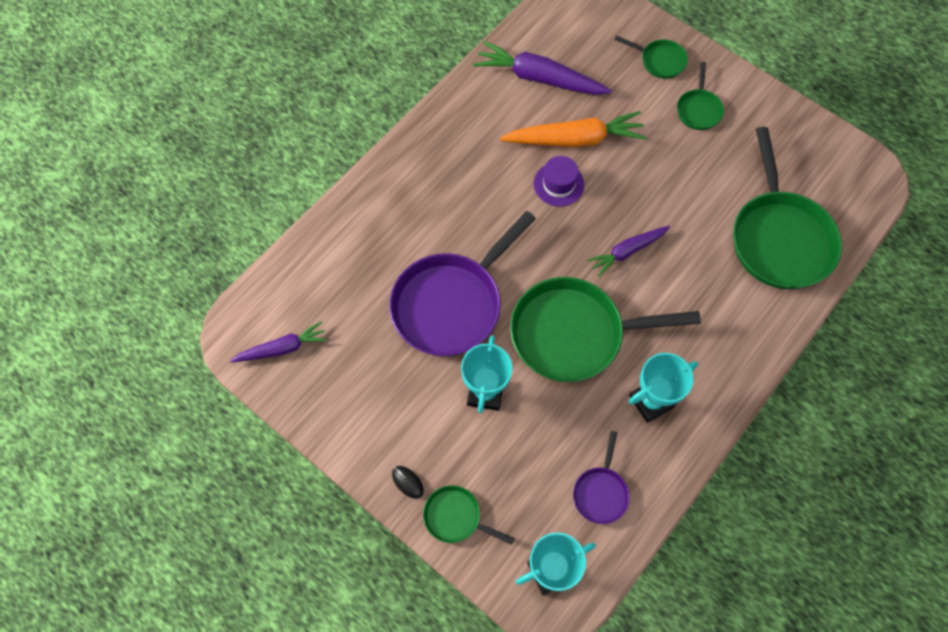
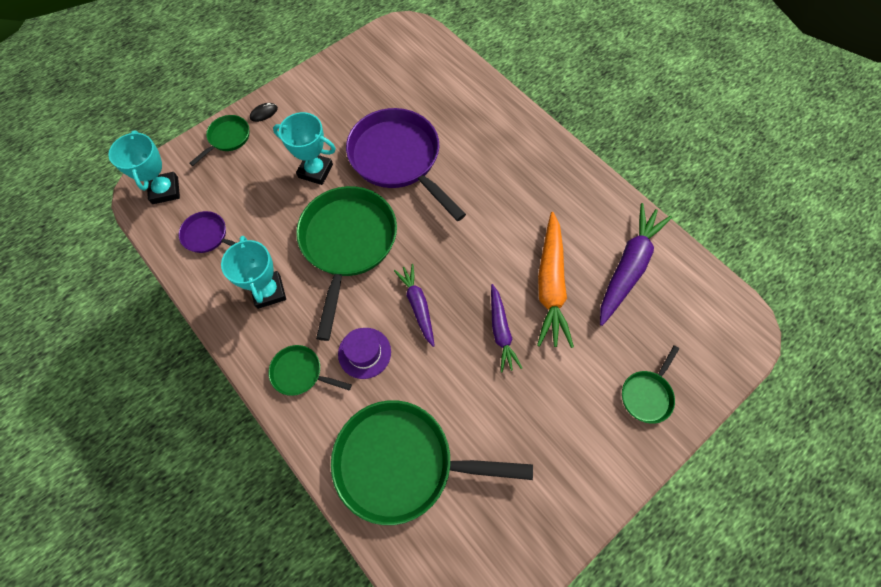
camera: 100 degrees right, 0 degrees up
(282, 348) = (388, 52): purple carrot -> purple carrot (500, 331)
(558, 184) = (501, 261): purple hat -> purple hat (364, 353)
(698, 109) = (577, 420): green pan -> green pan (300, 373)

